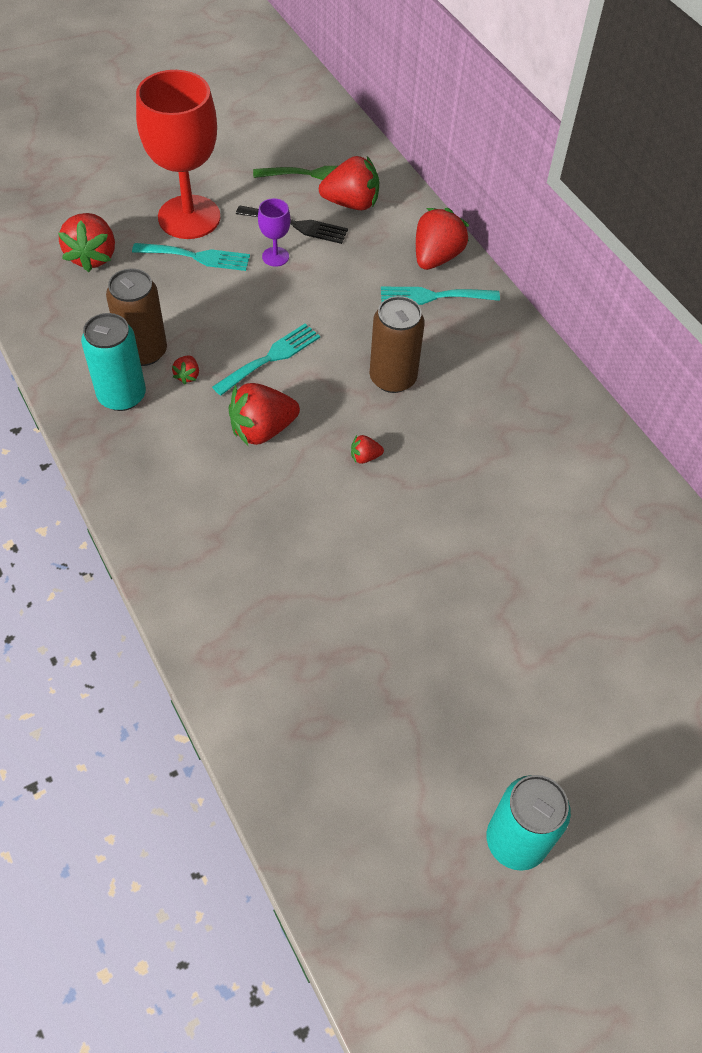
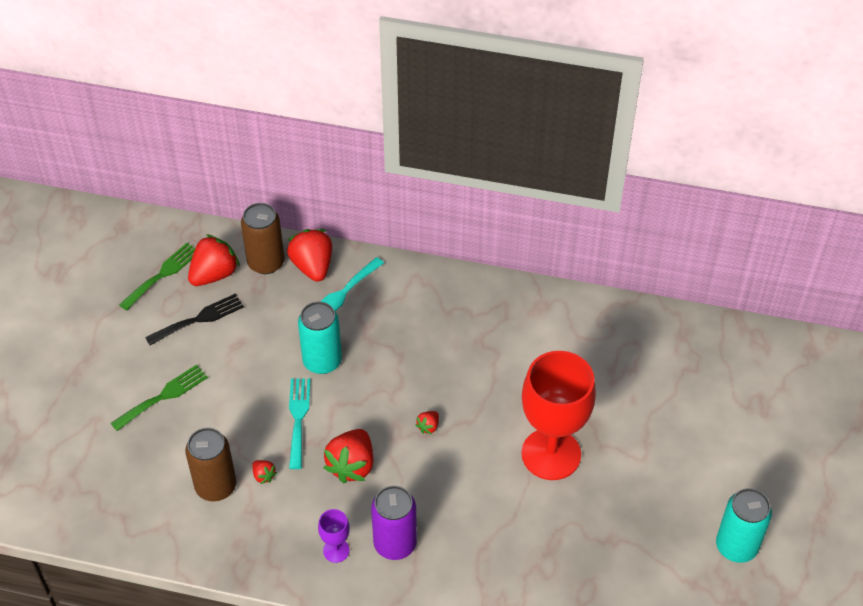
camera: 45 degrees left, 5 degrees down
(93, 256) = (93, 457): red strawberry -> none
(122, 396) = (241, 525): turquoise can -> turquoise can (322, 361)
(189, 217) = (120, 374): red goblet -> red goblet (551, 454)
(197, 257) = (163, 396): turquoise fork -> green fork
(212, 521) = (395, 544): none -> purple can
(275, 257) = (214, 352): purple goblet -> purple goblet (336, 550)
(393, 378) = (384, 366): brown can -> brown can (266, 262)

